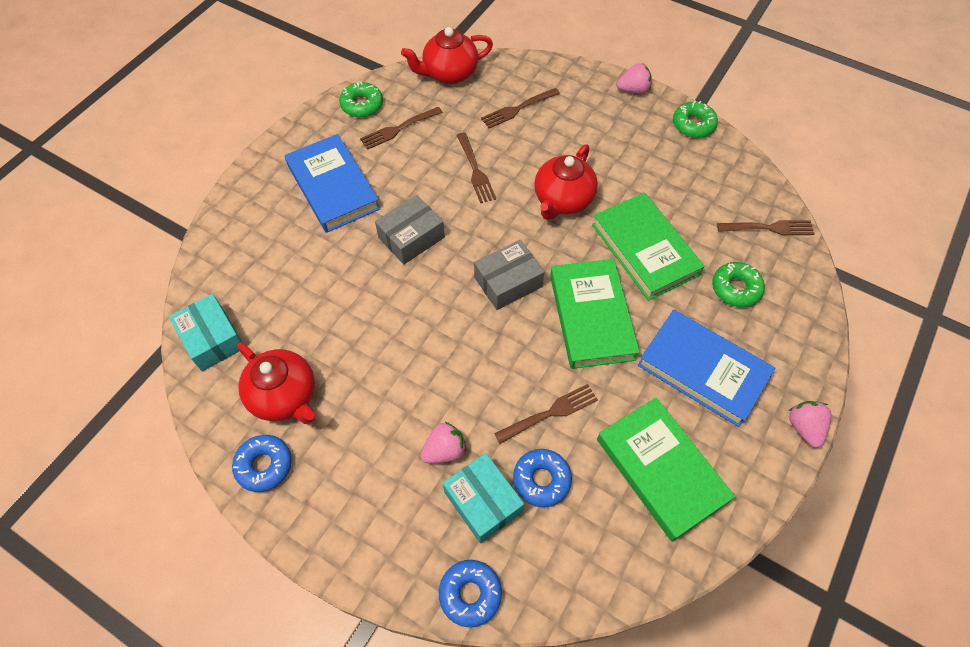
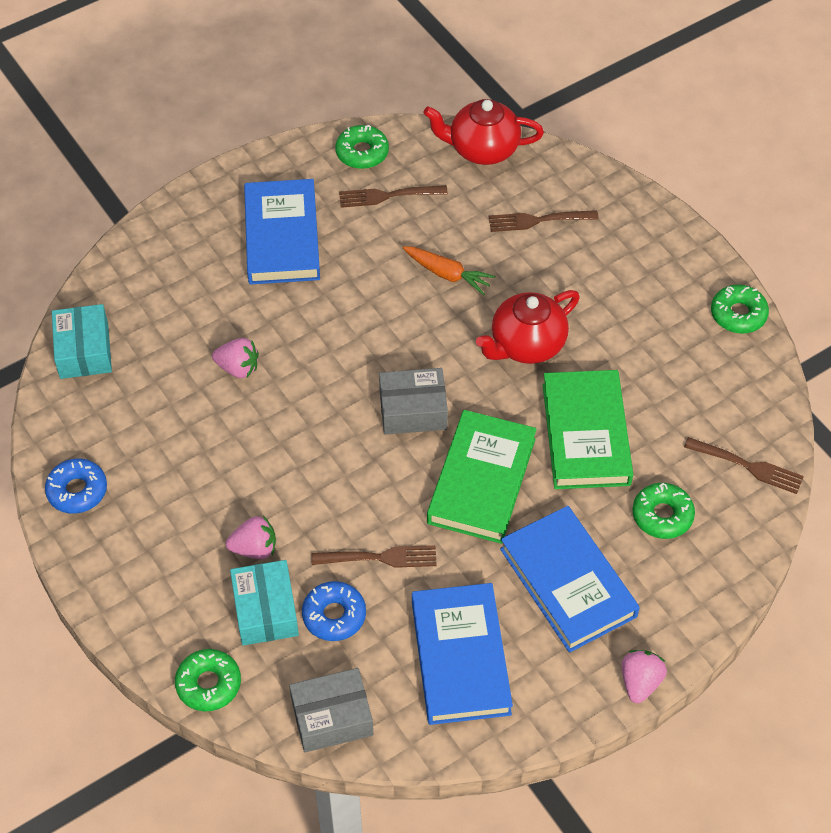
camera: 25 degrees right, 5 degrees down
(285, 396) = (127, 434): red teapot -> none
(411, 237) = (336, 323): grey box -> grey box (332, 717)
(470, 594) = (208, 684): blue donut -> green donut
(475, 170) = (447, 274): brown fork -> orange carrot
(633, 90) = (691, 246): pink strawberry -> pink strawberry (238, 368)
(661, 469) = (460, 657): green book -> blue book

